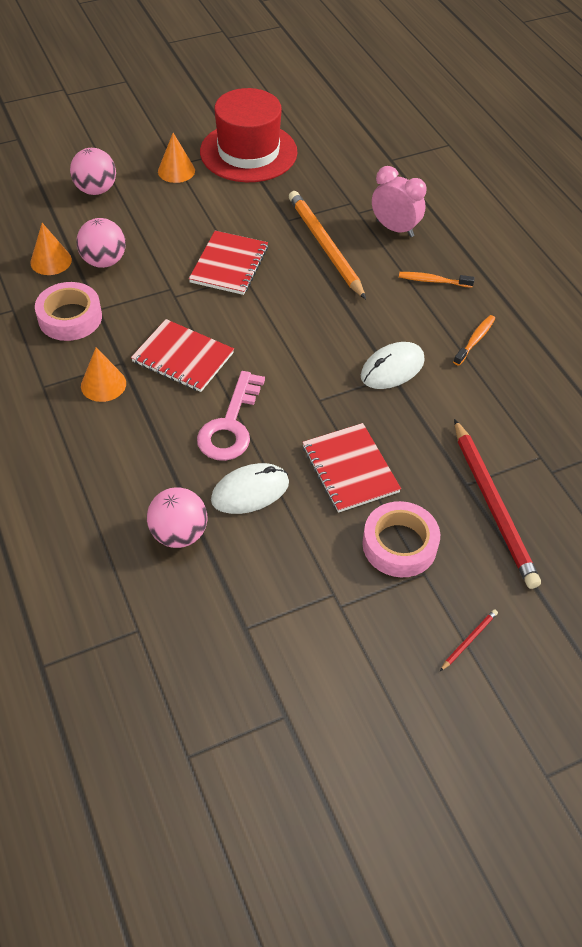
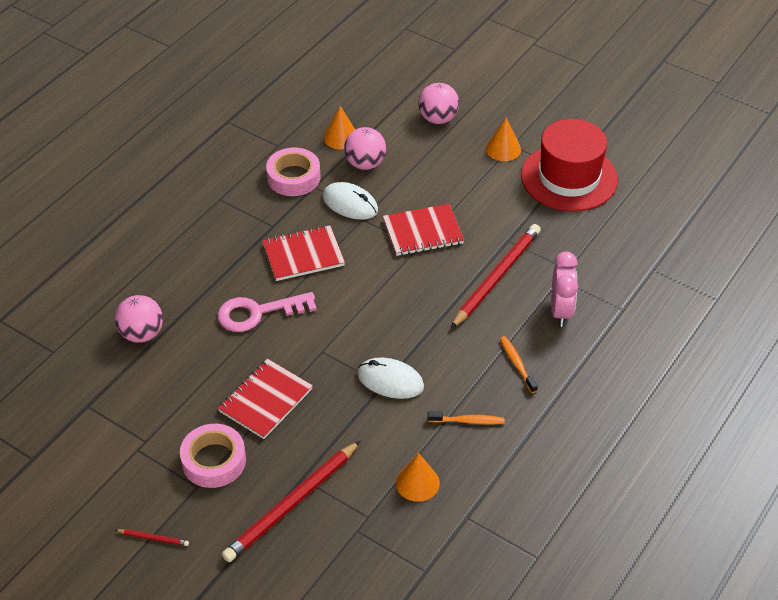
camera: 60 degrees right, 5 degrees down
(103, 384) = (244, 227): orange cone -> orange cone (417, 483)
(183, 357) = (303, 255): red notebook -> red notebook turned 75 degrees clockwise
(250, 491) = (204, 353): white mouse -> white mouse (350, 204)
(325, 246) = (496, 277): orange pencil -> red pencil

